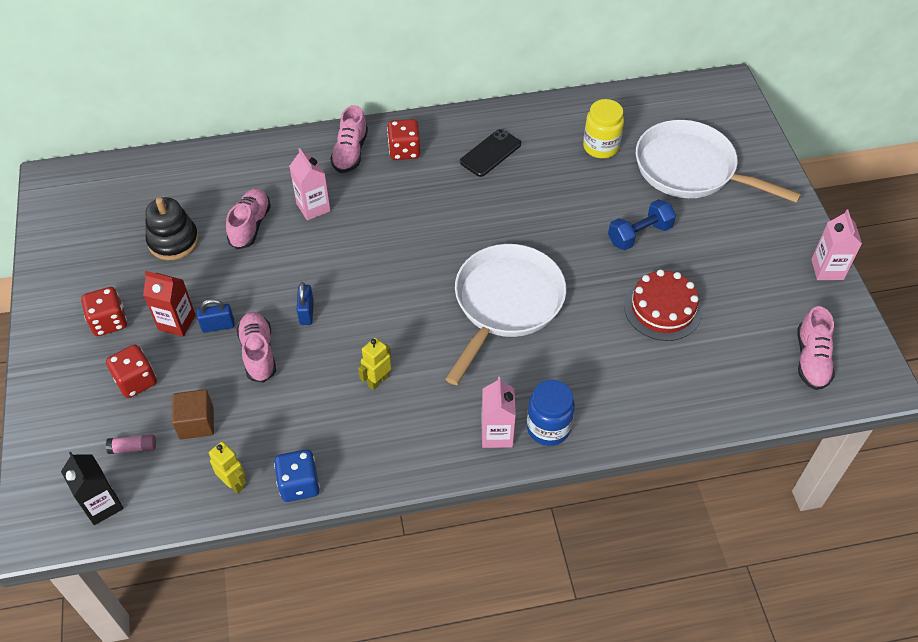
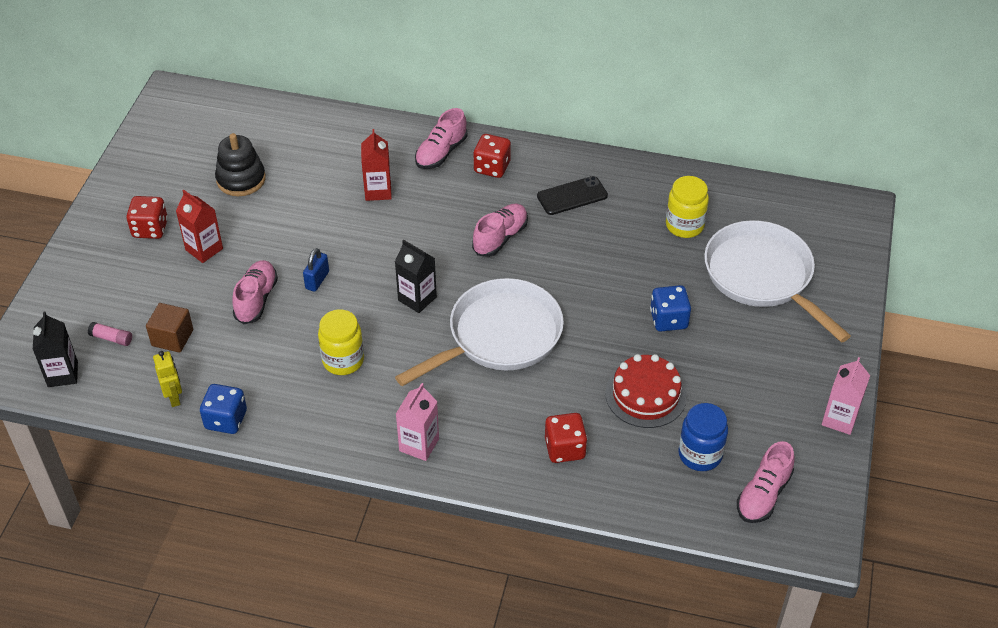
camera: 25 degrees right, 5 degrees down
(136, 381) = (144, 285): red dice -> red dice (565, 448)
(218, 326) = (236, 264): blue padlock -> none
(250, 225) = (314, 188): pink shoe -> pink shoe (500, 238)
(313, 207) = (378, 191): pink carton -> red carton
(377, 381) = (343, 360): yellow robot -> yellow jar
(411, 296) = (417, 299): none -> black carton
(548, 428) = (468, 457): blue jar -> blue jar (700, 454)
(639, 234) = (668, 320): blue dumbbell -> blue dice

